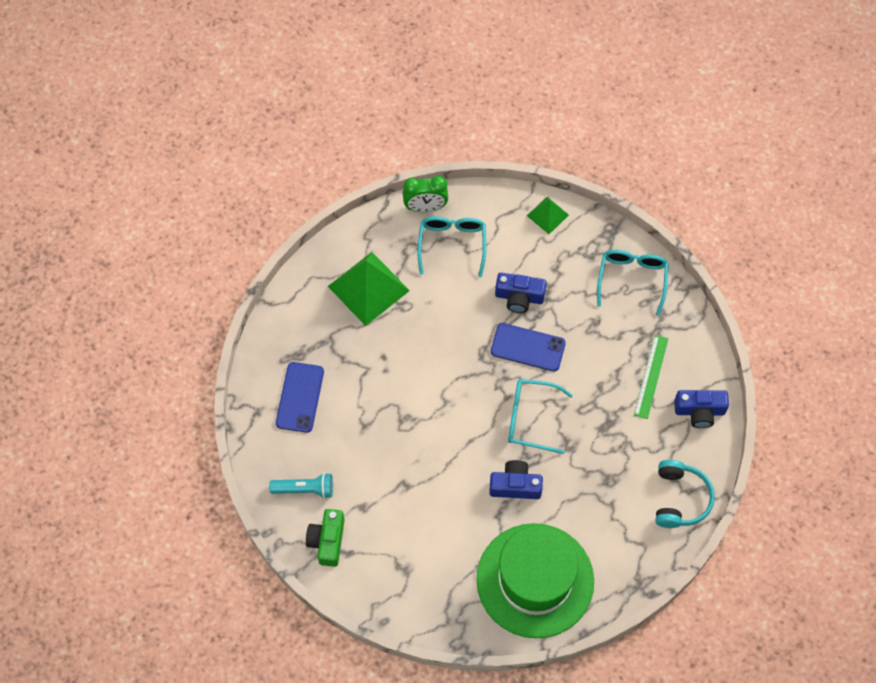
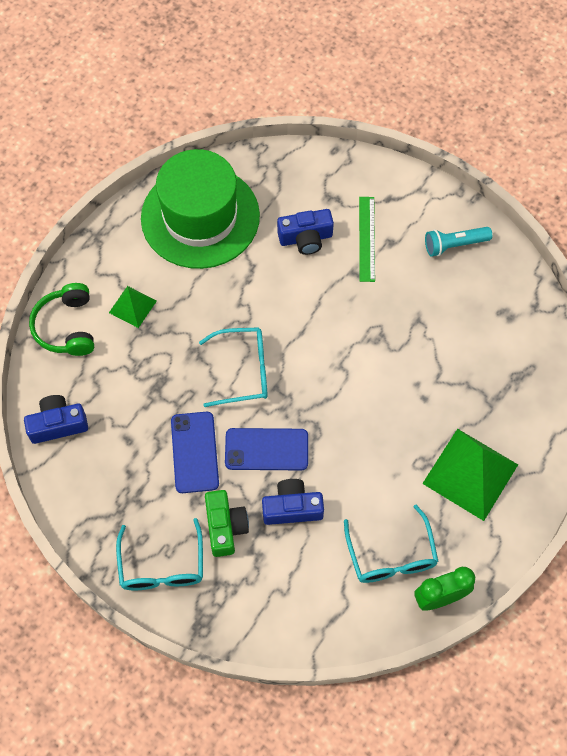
camera: 165 degrees right, 0 degrees up
(300, 397) = (497, 333): blue phone -> blue phone (194, 452)
(327, 541) = (414, 204): green camera -> green camera (225, 527)
(515, 485) = (242, 299): blue camera -> blue camera (306, 238)
(547, 215) = (285, 627): green pyramid -> green pyramid (132, 306)
(651, 376) = (119, 451): green ruler -> green ruler (367, 238)
(680, 499) = (66, 327): turquoise headphones -> green headphones

